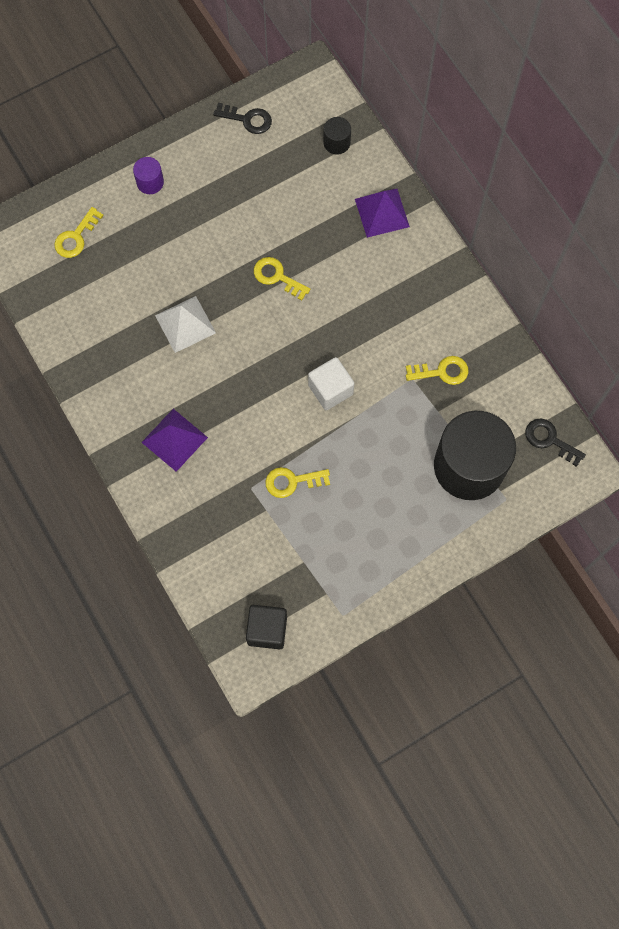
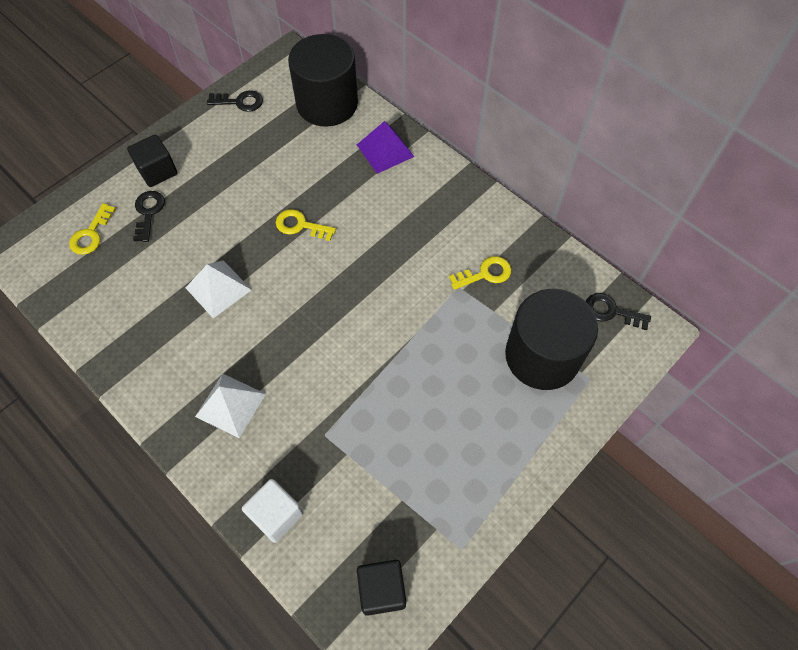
camera: 15 degrees left, 10 degrees down
(133, 227) = (148, 213): none -> black key
(150, 182) = (157, 171): purple cylinder -> black cube
(174, 439) = (230, 405): purple pyramid -> white pyramid
(292, 481) = (366, 417): yellow key -> none
(330, 390) = (381, 316): white cube -> white cube (276, 515)
(336, 143) = (327, 104): black cylinder -> black cylinder, size x2.44

